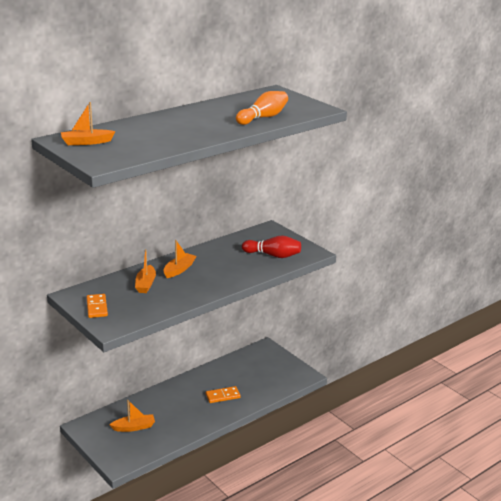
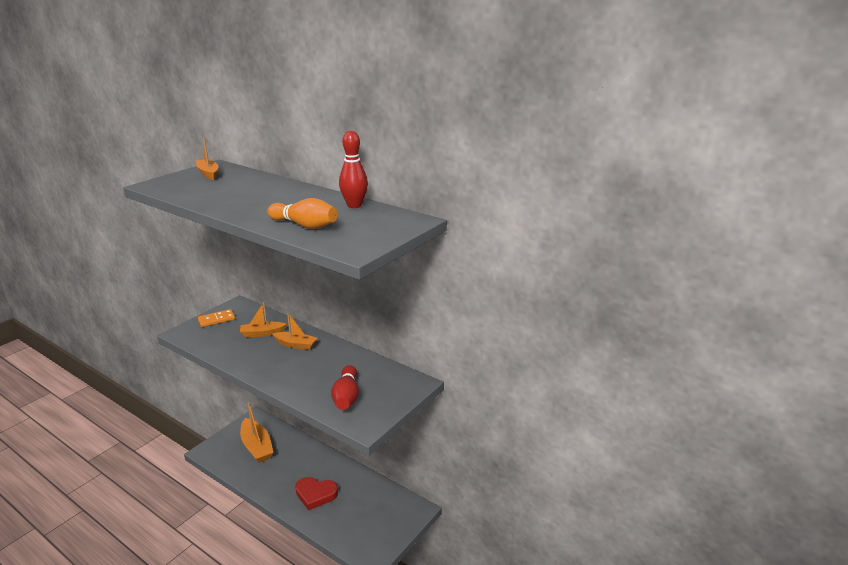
camera: 75 degrees right, 0 degrees up
(134, 427) = (257, 447): orange boat -> orange boat, size x1.59
(223, 396) = (315, 494): orange domino -> red heart
(229, 102) = (354, 205): none -> red bowling pin

